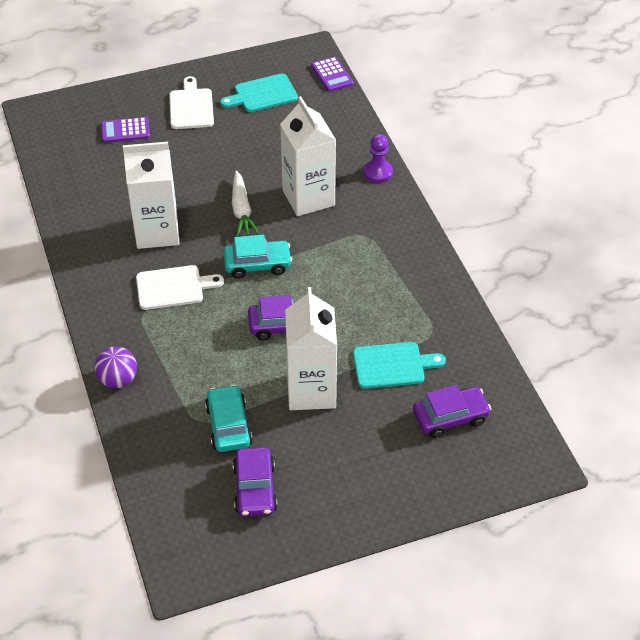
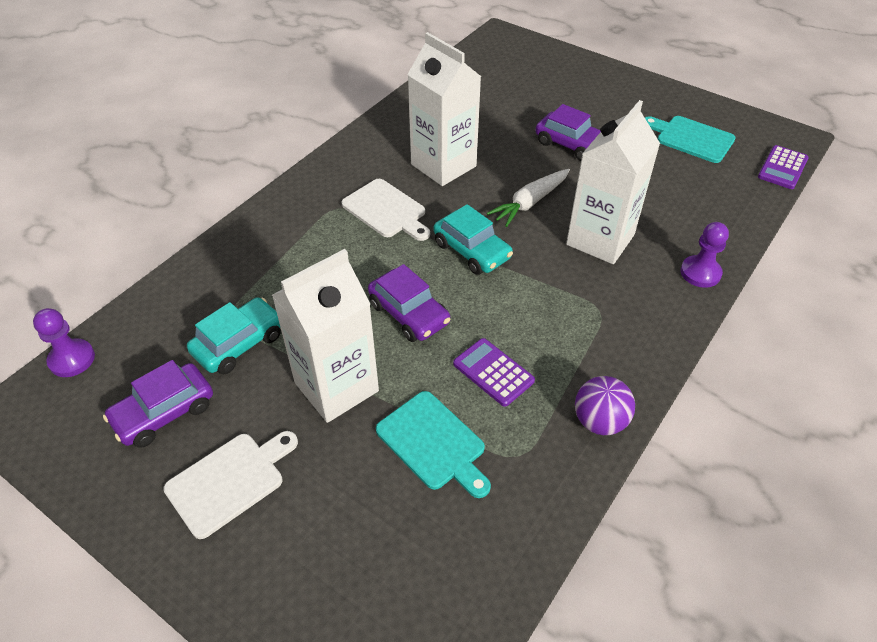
camera: 55 degrees right, 0 degrees up
(118, 380) = (242, 235): purple ball -> purple ball (599, 421)
(125, 130) = (540, 87): purple calculator -> purple calculator (493, 372)
(157, 526) = (72, 359): none -> purple pawn
(191, 107) = (616, 106): white cutting board -> white cutting board (229, 481)
(450, 417) = (399, 554): purple car -> purple car (571, 144)

